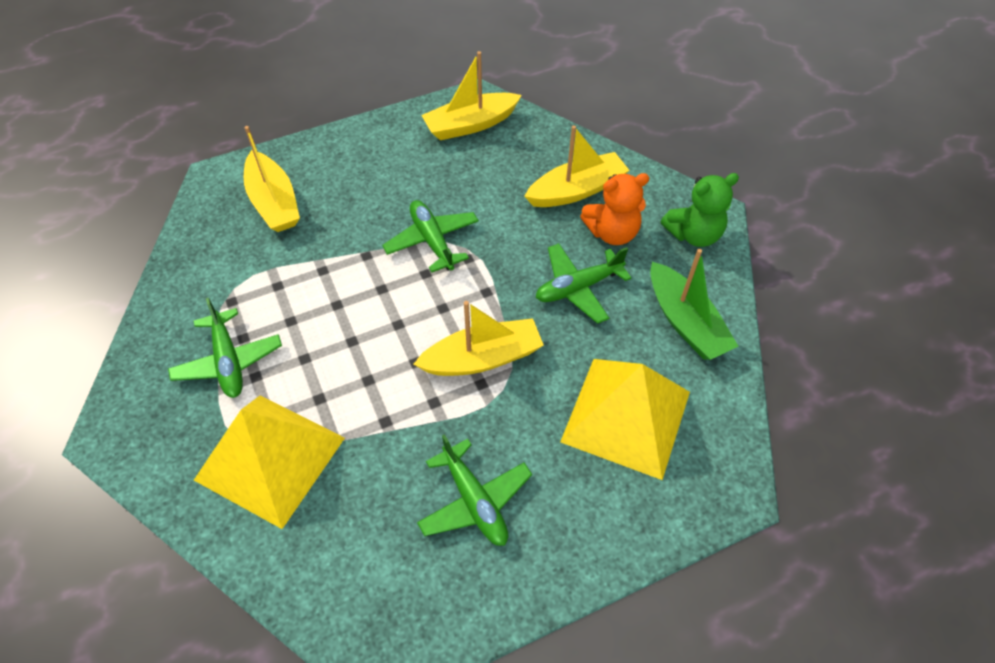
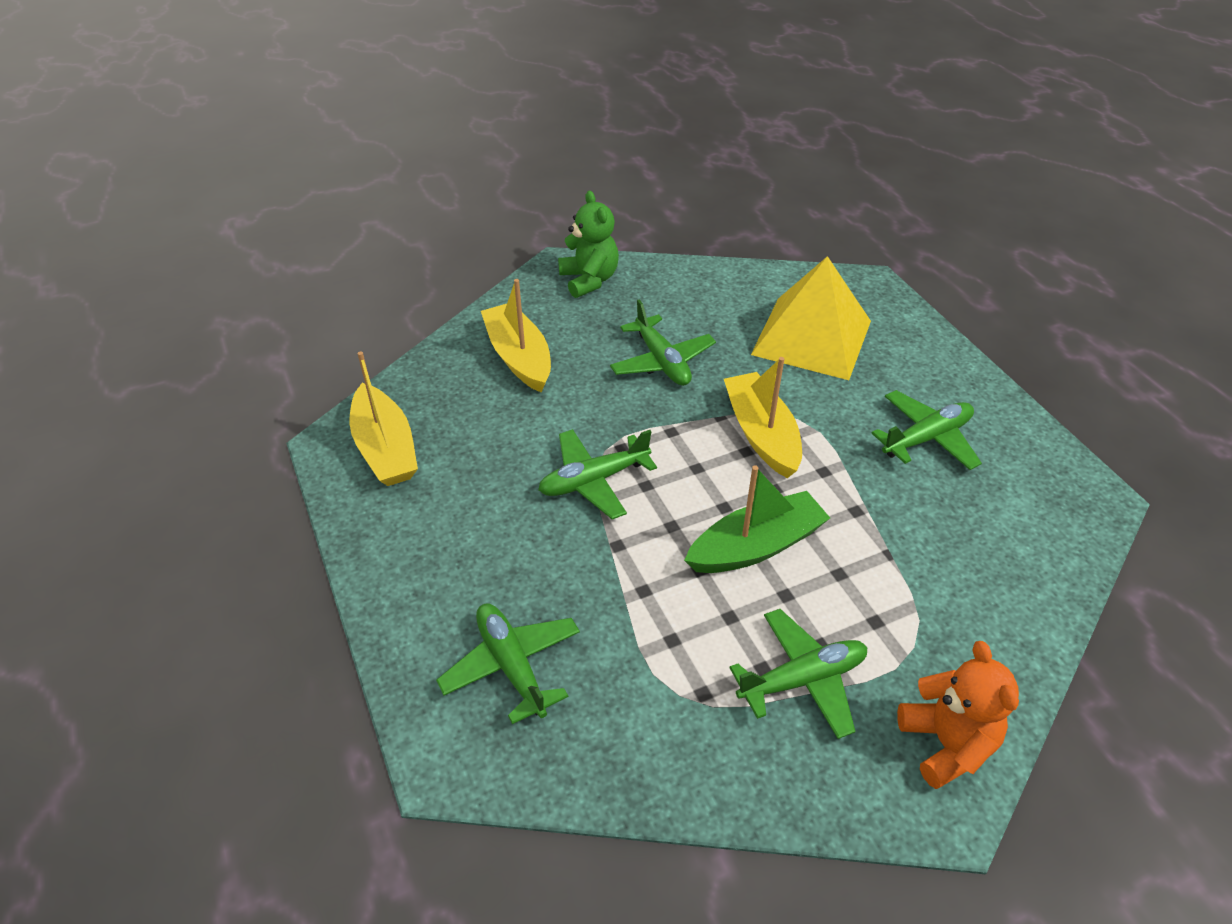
camera: 90 degrees left, 10 degrees down
(270, 458) = (927, 612): yellow pyramid -> none
(274, 202) = (512, 666): yellow boat -> green plane
(612, 233) = (585, 334): orange teddy bear -> orange teddy bear (946, 744)
(685, 322) = (700, 294): green boat -> green boat (756, 546)

